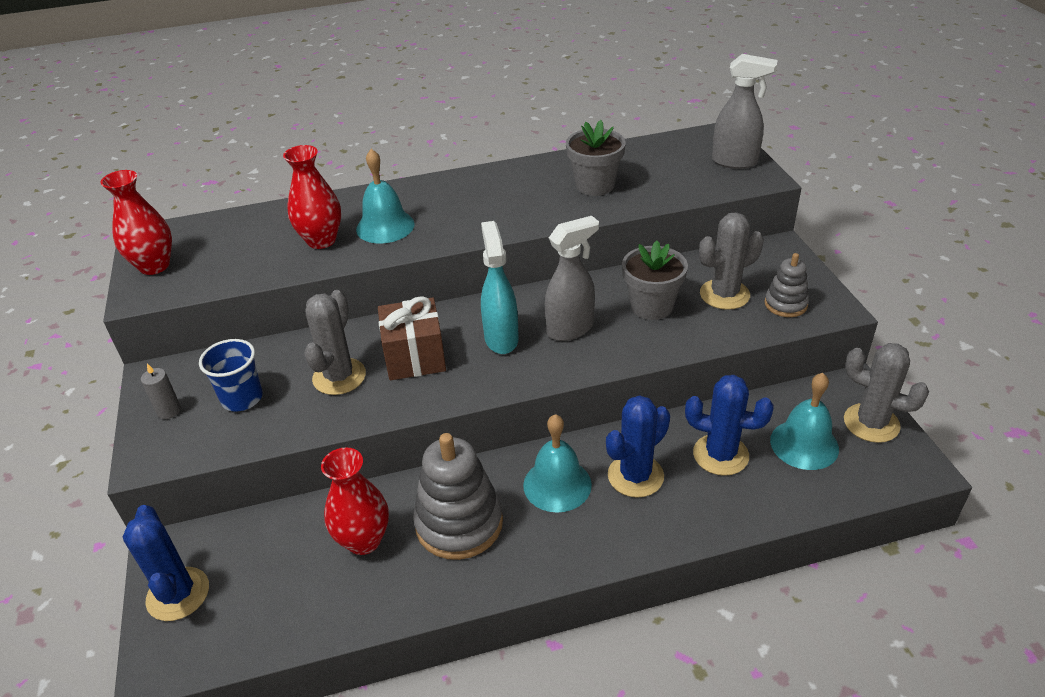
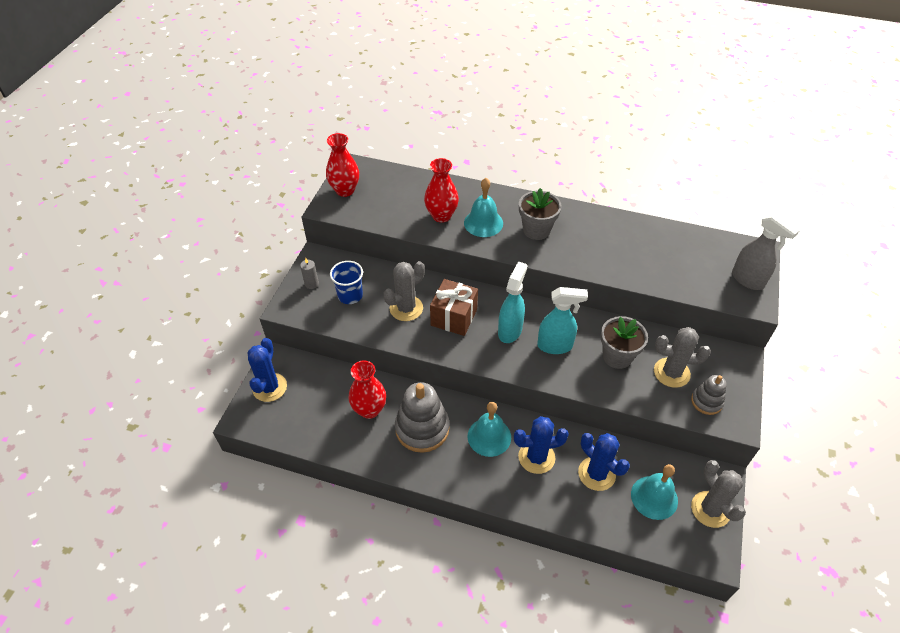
camera: 30 degrees right, 10 degrees up
(571, 329) = (555, 346): grey spray bottle -> turquoise spray bottle
(595, 185) = (634, 253): grey flower pot -> grey flower pot (536, 230)

